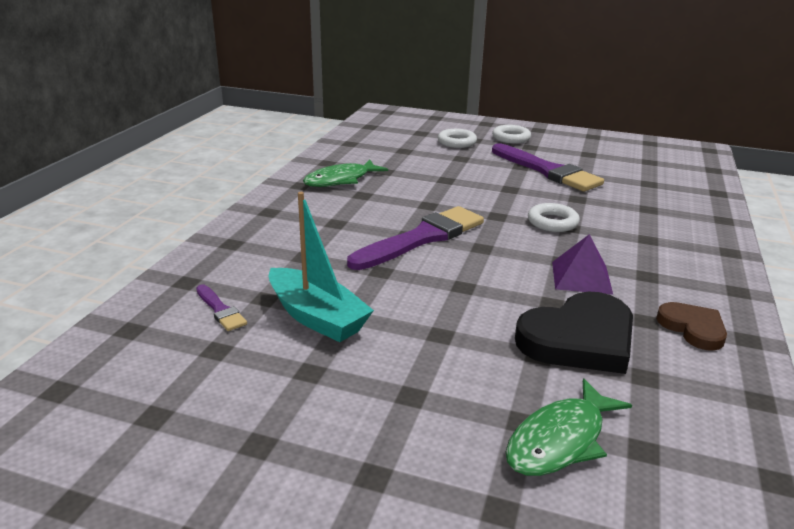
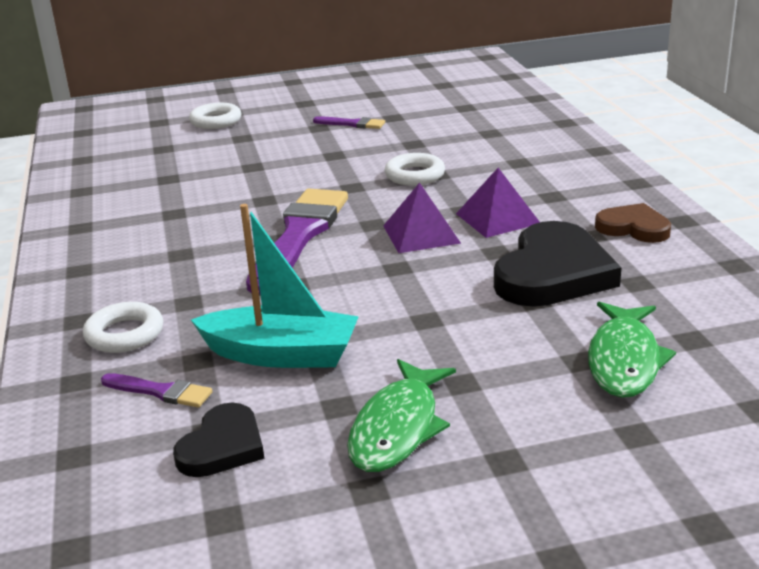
camera: 30 degrees left, 0 degrees up
(210, 365) = (222, 446): none -> black heart
(341, 180) = (126, 205): green fish -> green fish (398, 428)
(508, 268) = (421, 234): none -> purple pyramid
(511, 138) = (273, 99): white ring -> white ring (124, 334)
(547, 171) = (352, 124): purple brush -> purple brush, size x0.46

